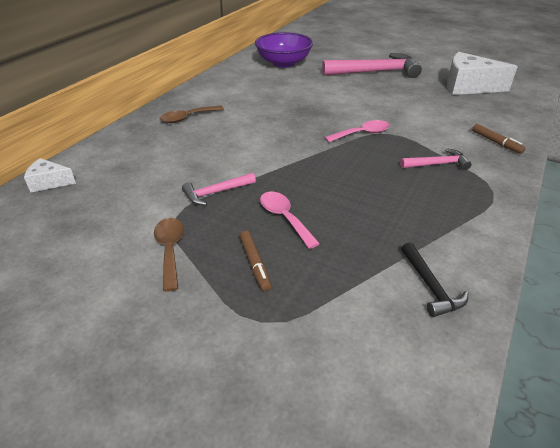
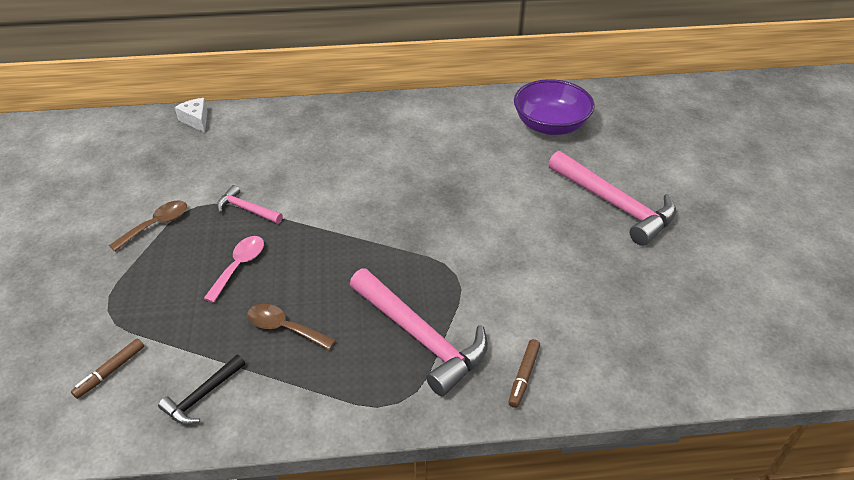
camera: 55 degrees right, 5 degrees up
(187, 118) = (355, 129): brown spoon -> brown spoon (284, 328)
(255, 264) = (168, 277): brown marker -> brown marker (110, 371)
(362, 134) = (436, 255): pink spoon -> none
(437, 164) = (421, 338): pink hammer -> pink hammer, size x1.98
(468, 86) = (672, 305): white cheese -> none

